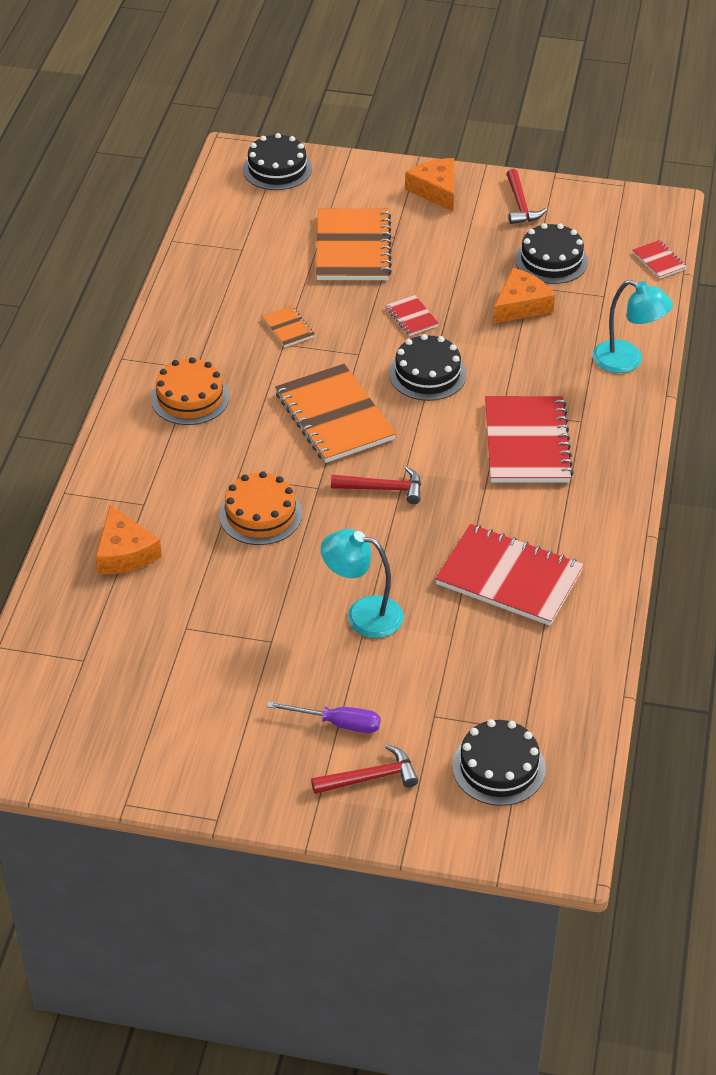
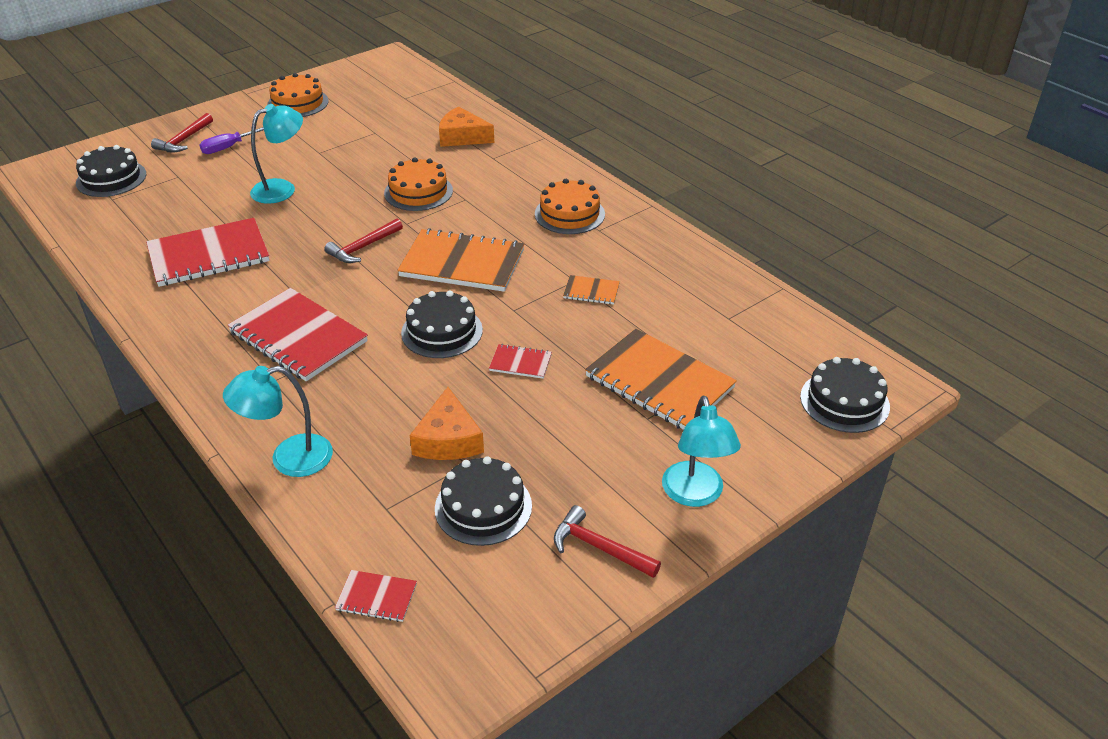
camera: 130 degrees right, 5 degrees down
(190, 747) = (298, 103): none -> orange cake
(435, 190) = (695, 495): orange cheese -> turquoise lamp

